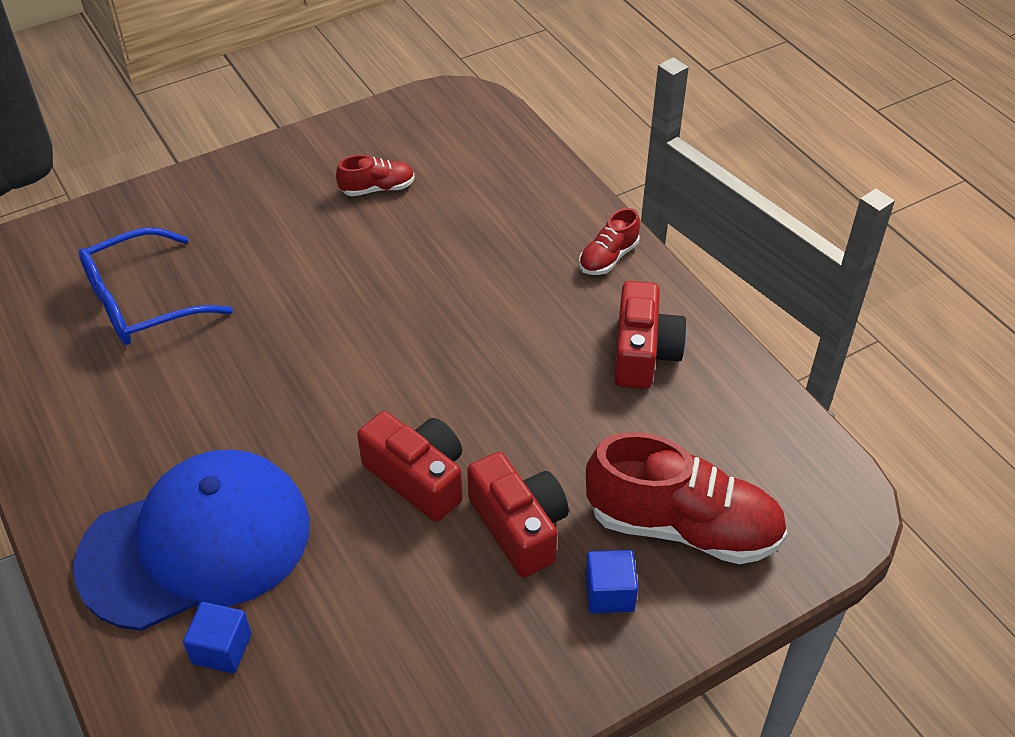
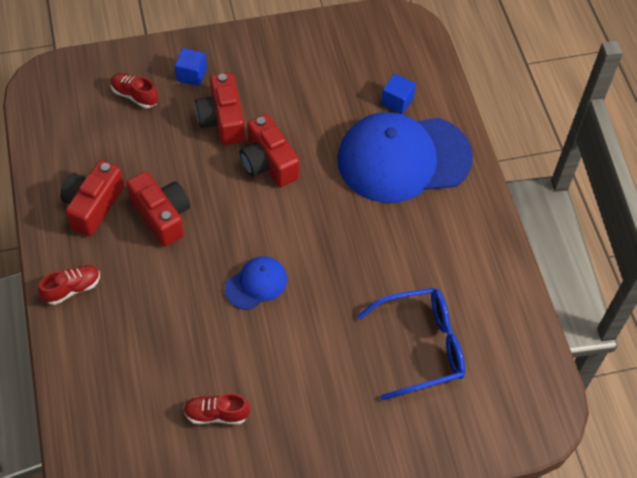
camera: 165 degrees left, 10 degrees up
(378, 317) = (256, 284): none -> blue cap
(542, 364) = (162, 216): none -> red camera
(683, 527) = (135, 96): red shoe -> red shoe, size x0.49

